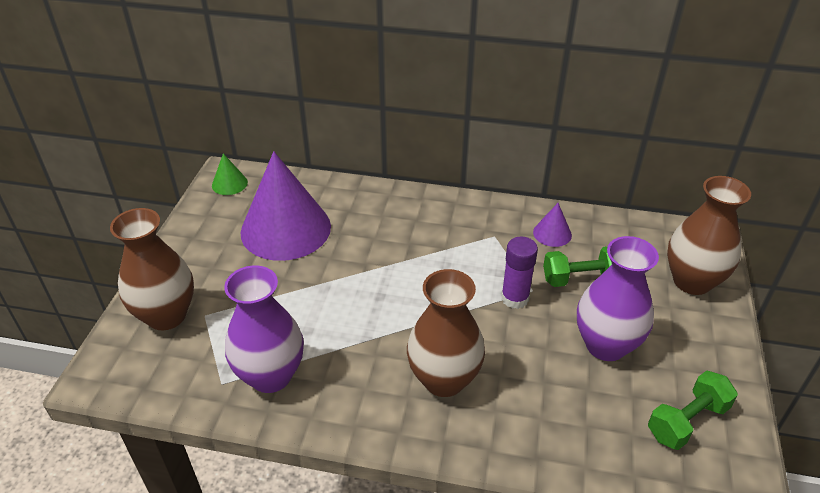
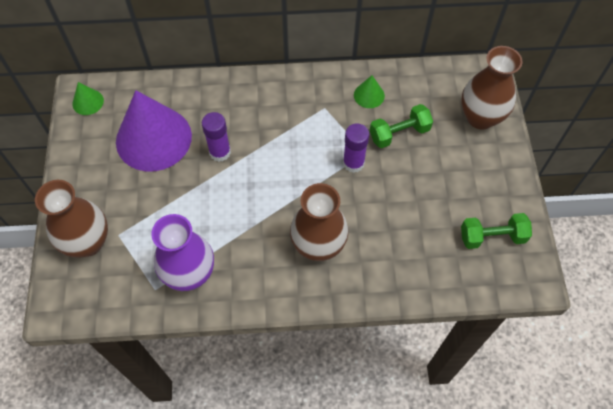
camera: 15 degrees left, 20 degrees up
(355, 256) = (220, 152): none -> purple glue stick
(552, 233) = (369, 95): purple cone -> green cone
(606, 345) = (427, 189): purple vase -> none
(687, 421) = (492, 237): green dumbbell -> green dumbbell turned 45 degrees clockwise

